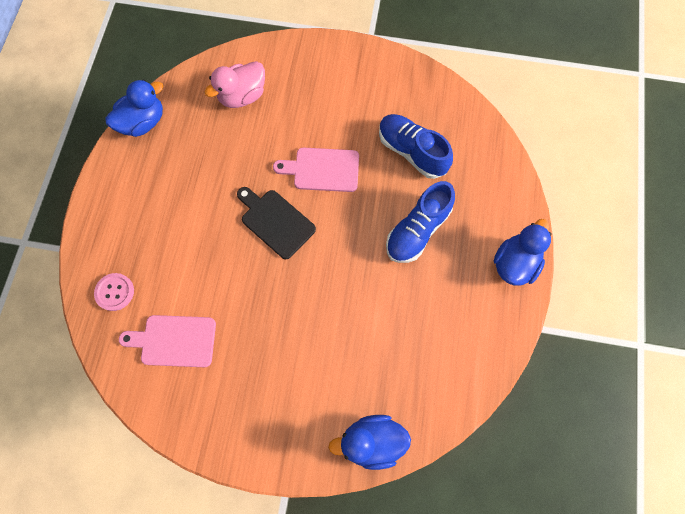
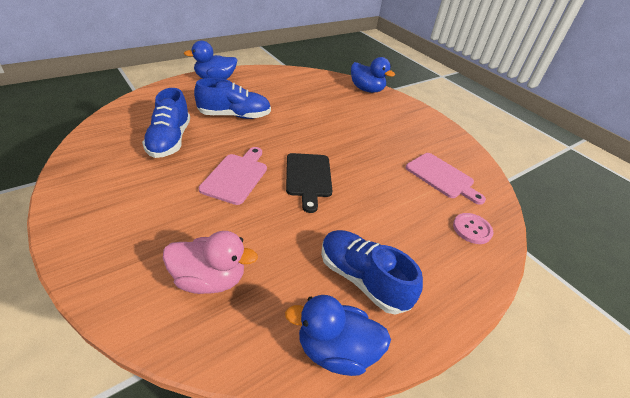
camera: 140 degrees left, 30 degrees down
(162, 173) = (362, 279): none -> blue shoe
(322, 170) = (236, 176): pink cutting board -> pink cutting board turned 120 degrees counterclockwise

